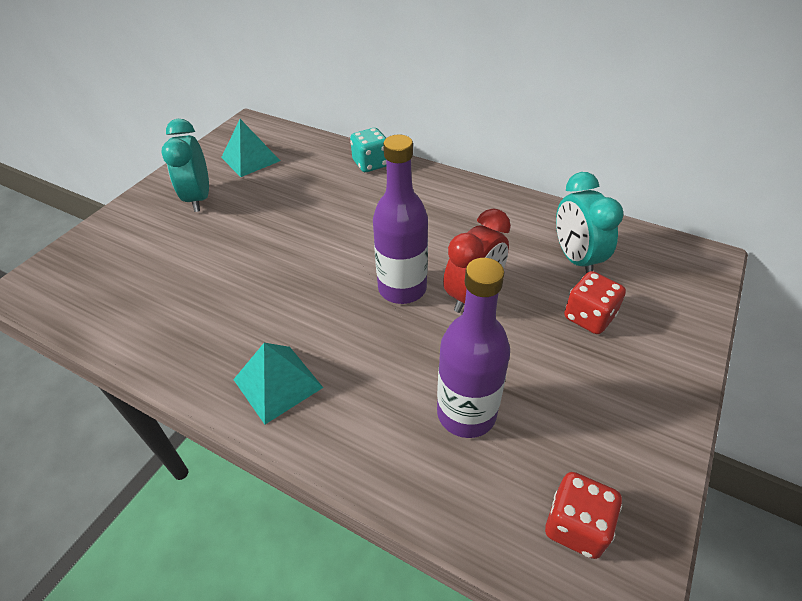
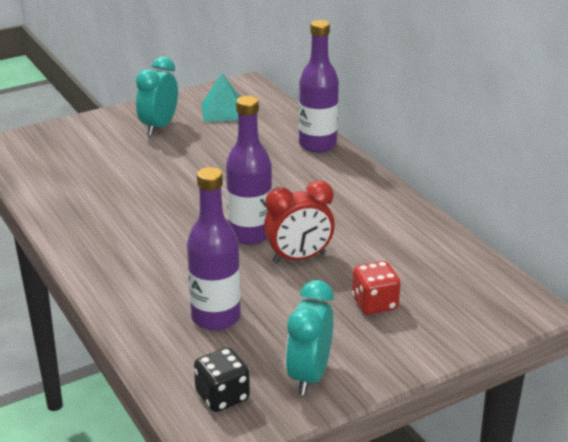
camera: 30 degrees right, 15 degrees down
(278, 383) = (110, 254): turquoise pyramid -> none
(371, 164) = (317, 145): turquoise dice -> purple bottle
(575, 259) = (413, 266): turquoise clock -> turquoise clock (309, 375)
(576, 525) = (222, 396): red dice -> black dice

